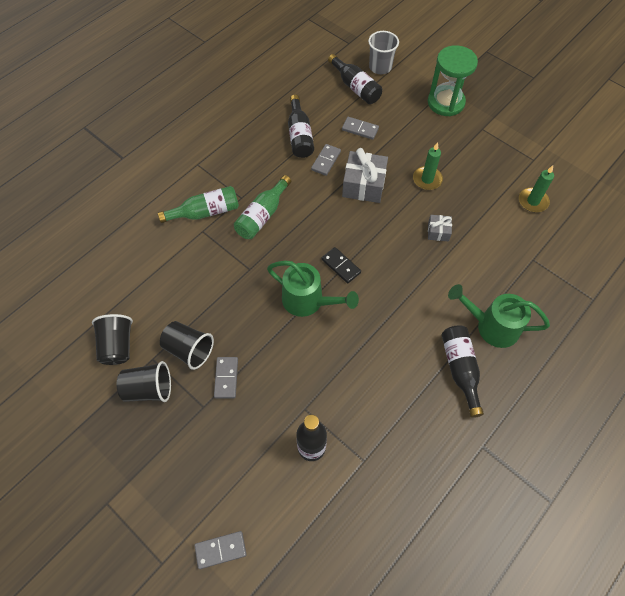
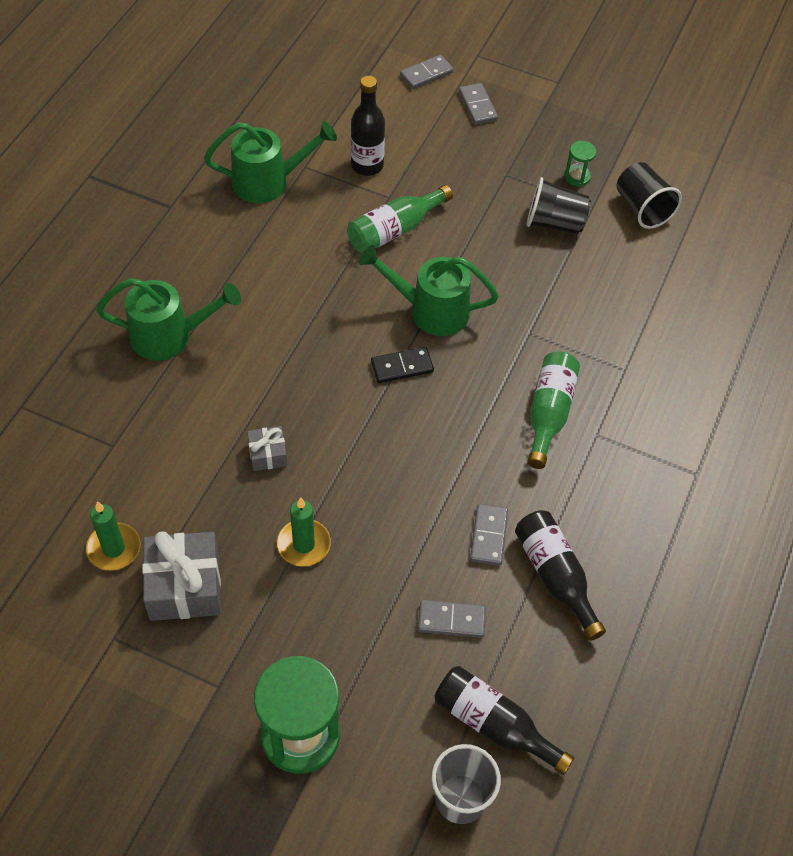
camera: 160 degrees right, 5 degrees down
(149, 389) = (577, 177): black cup -> green hourglass
(205, 212) = (636, 397): green bottle -> green bottle (394, 230)
(226, 378) = (494, 206): grey domino -> grey domino (478, 106)
(341, 266) = (402, 367): black domino -> black domino turned 45 degrees counterclockwise
(363, 185) = (409, 506): grey gift -> grey gift (185, 586)
(397, 451) = (269, 182): none -> green watering can
(460, 369) = (207, 276): black bottle -> none

